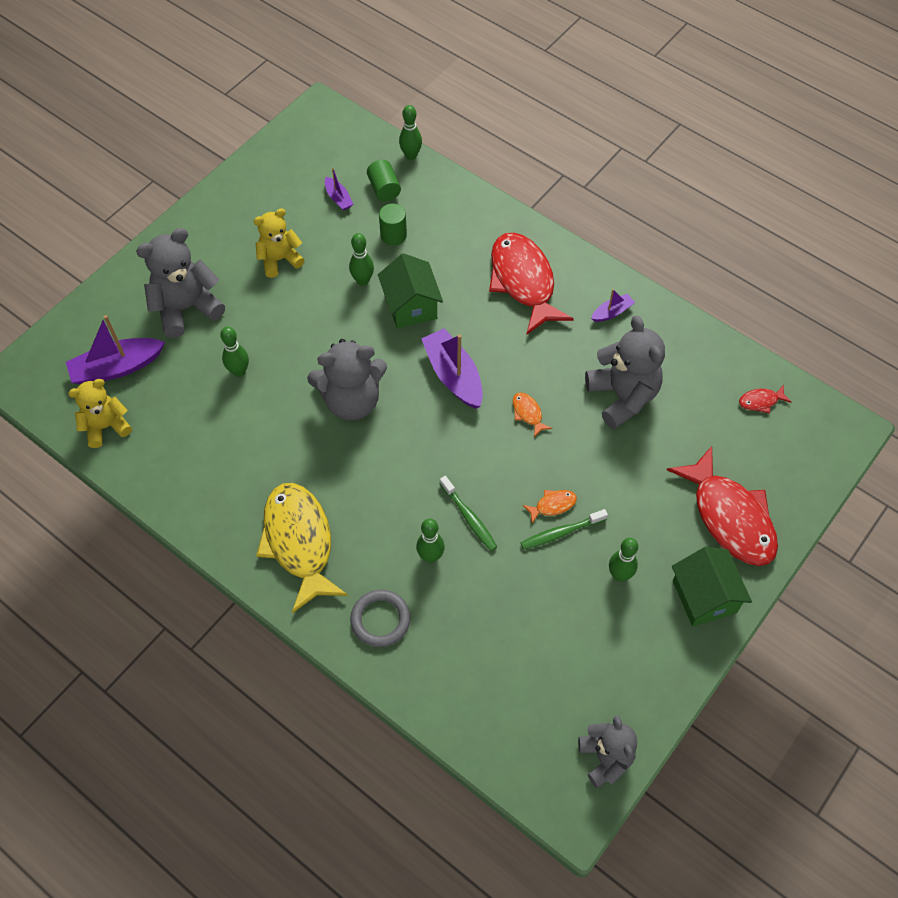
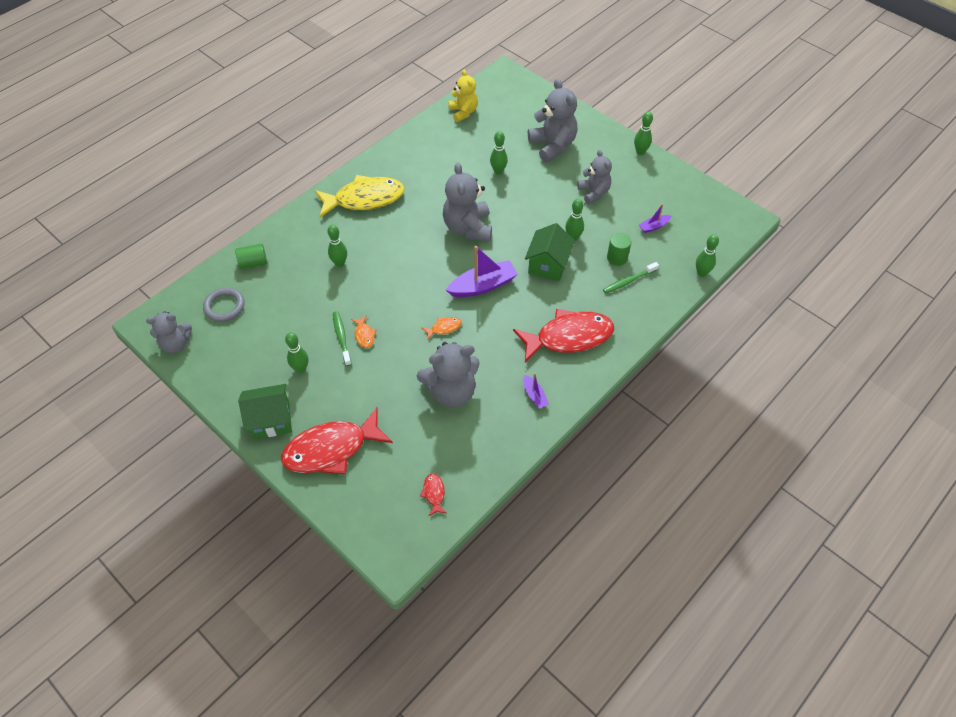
camera: 95 degrees right, 5 degrees down
(117, 368) = (507, 115): purple boat -> none
(201, 209) = (640, 152): none -> green bowling pin
(280, 260) = (594, 192): yellow teddy bear -> grey teddy bear
(380, 619) = (302, 236): grey ring -> grey ring (224, 306)
(384, 189) = (664, 254): green cylinder -> green cylinder (253, 263)
(411, 306) = (548, 264): green house -> green house turned 60 degrees counterclockwise
(469, 517) = (364, 286): green toothbrush -> green toothbrush (628, 281)

